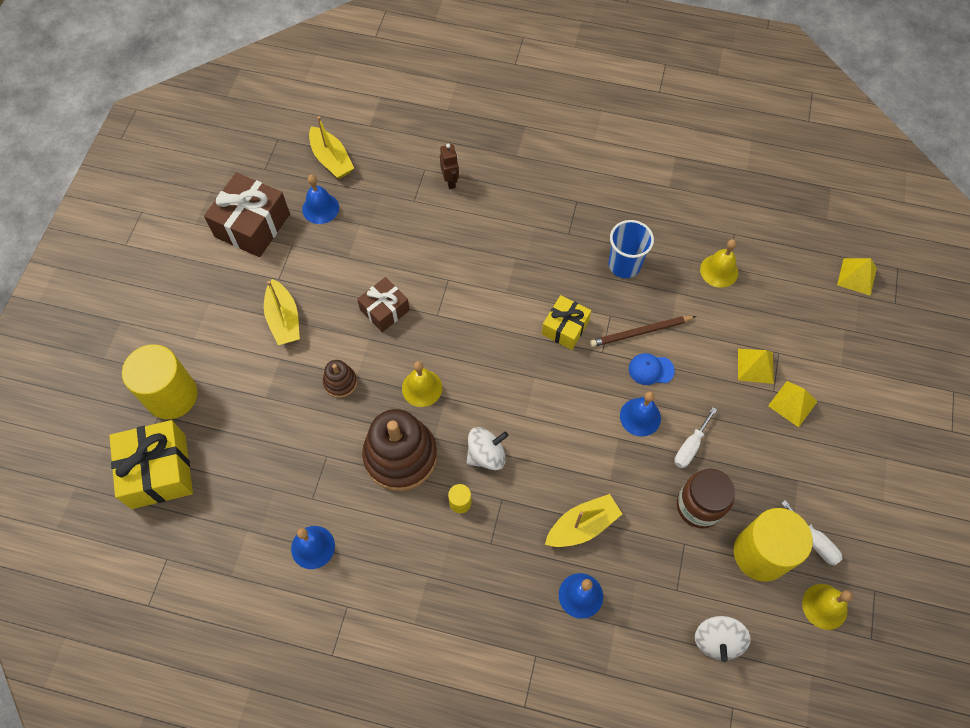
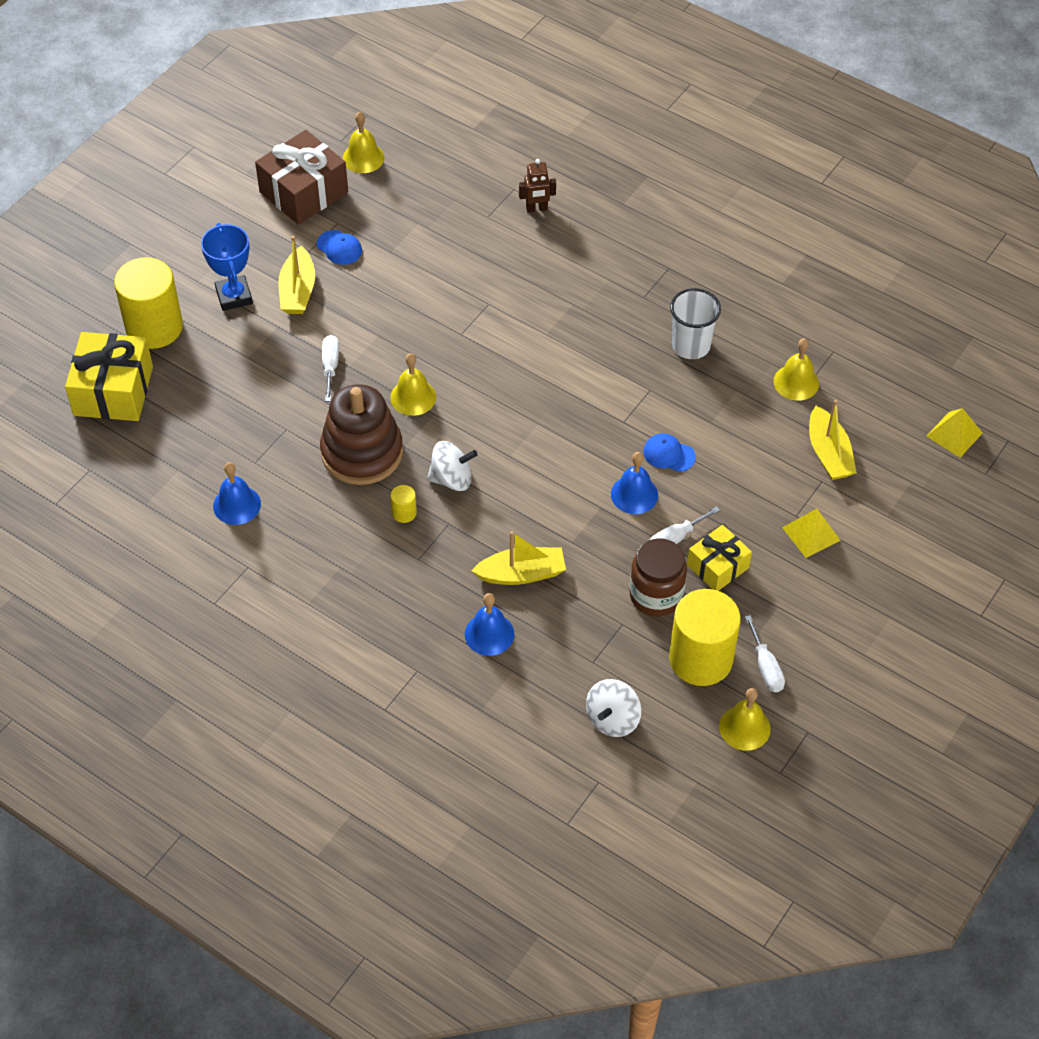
camera: 20 degrees right, 10 degrees down
(231, 342) = (234, 296): none -> blue trophy
(290, 178) = (363, 158): none -> yellow bell
(303, 267) = (339, 248): none -> blue cap
(320, 208) = (383, 196): blue bell -> none
(331, 159) = (416, 151): yellow boat -> yellow boat (828, 453)
(340, 382) = (330, 366): brown stacking toy -> white screwdriver
(384, 310) = (407, 313): brown gift -> none
(450, 181) = (536, 209): brown robot -> brown robot turned 75 degrees clockwise
(565, 328) = (594, 387): yellow gift -> yellow gift (717, 566)
(624, 265) = (691, 345): blue cup -> white cup
(640, 332) = (675, 415): brown pencil -> none
(755, 366) = (788, 486): yellow pyramid -> none

